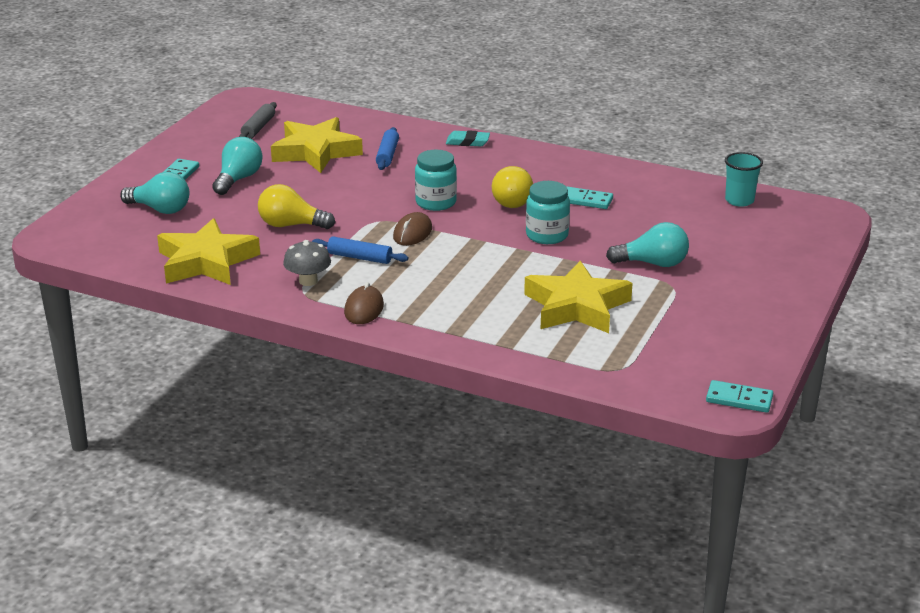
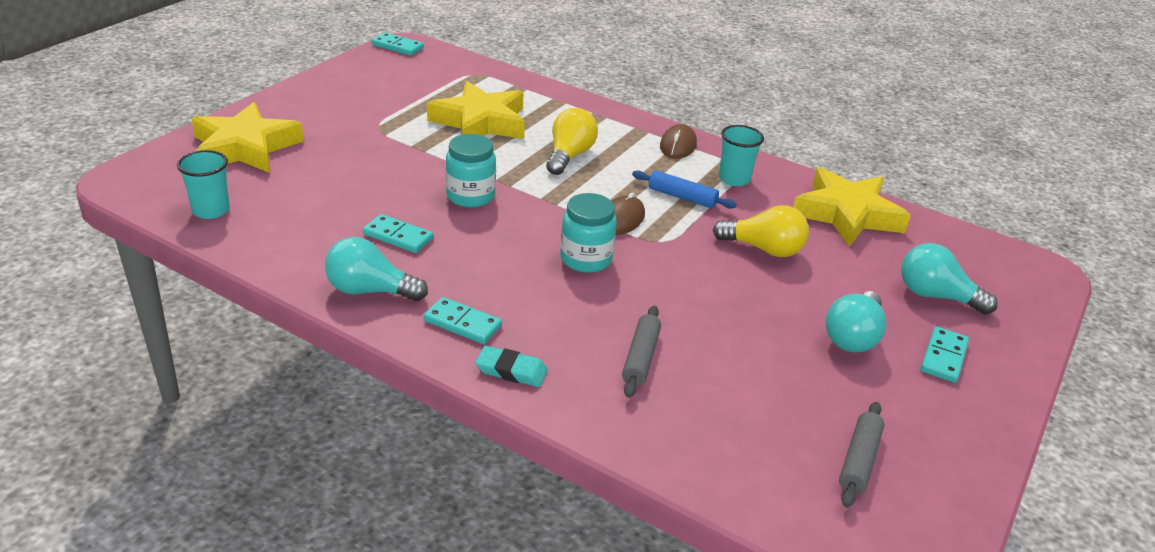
camera: 175 degrees left, 5 degrees up
(308, 281) = (734, 179): grey mushroom -> turquoise cup
(316, 152) = (751, 381): yellow star -> yellow star (245, 147)
(387, 155) = (641, 358): blue rolling pin -> grey rolling pin
(509, 159) = (462, 323): none -> turquoise domino
(514, 200) = (487, 248): yellow light bulb -> yellow light bulb (569, 156)
(653, 263) = (379, 150): turquoise light bulb -> turquoise light bulb (370, 290)

